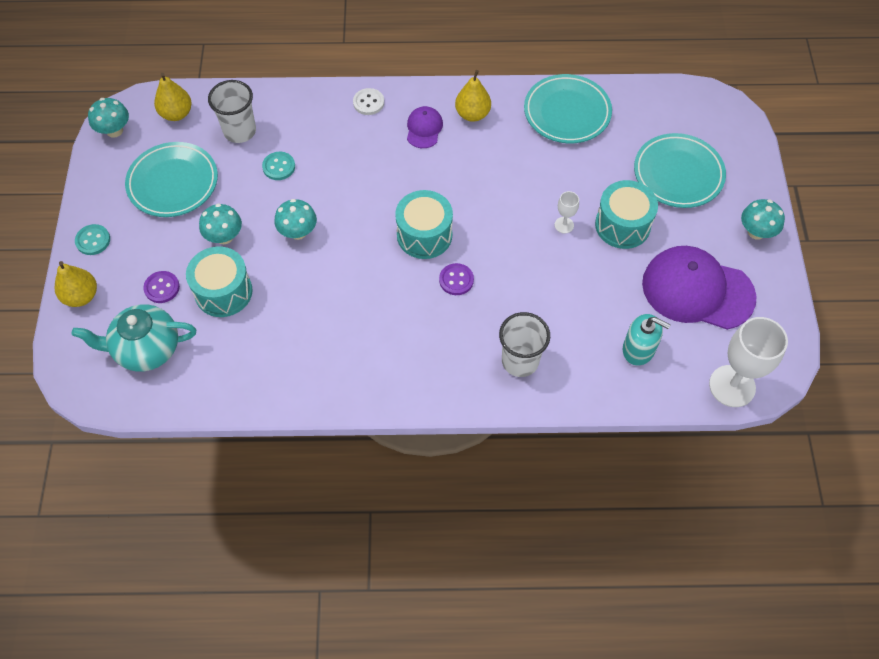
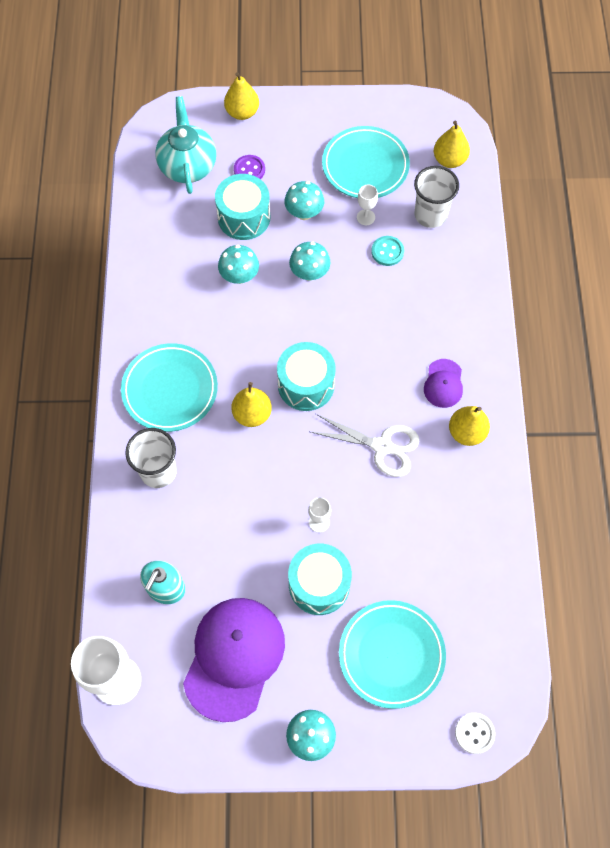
camera: 90 degrees right, 5 degrees up
(93, 240) = (300, 113): turquoise button -> none
(114, 131) = (425, 113): turquoise mushroom -> turquoise mushroom (239, 276)
(236, 184) = (365, 217): none -> white goblet
(368, 102) = (476, 329): white button -> white button (474, 733)
(424, 128) = (443, 383): purple cap -> purple cap turned 90 degrees clockwise
(456, 280) = (252, 414): purple button -> yellow pear
(487, 176) = (382, 446): none -> white scissors
(567, 112) = (476, 534): turquoise plate -> turquoise plate (170, 390)

